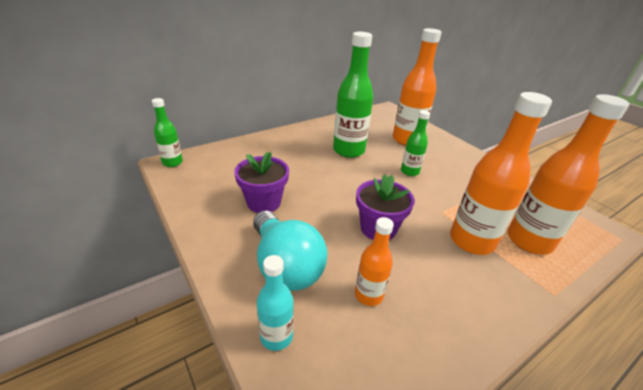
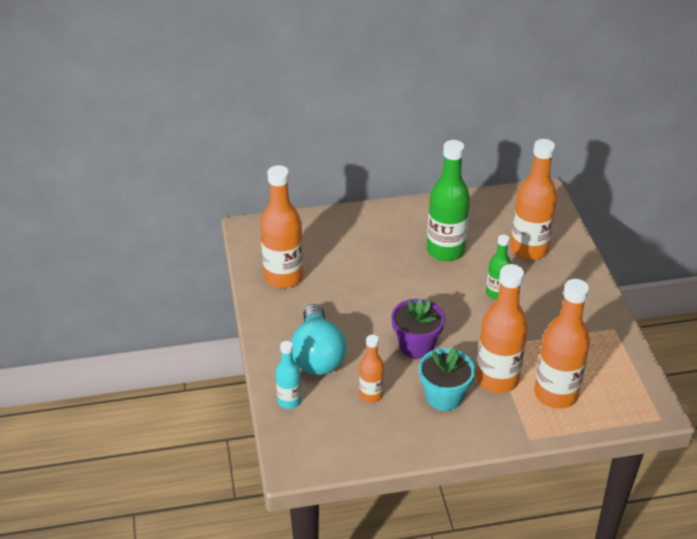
camera: 25 degrees right, 5 degrees up
(172, 162) = (253, 228): green bottle -> none
(216, 196) = (283, 277): none -> orange bottle
(264, 202) = (324, 294): purple flower pot -> none
(441, 273) = (444, 397): none -> turquoise flower pot

